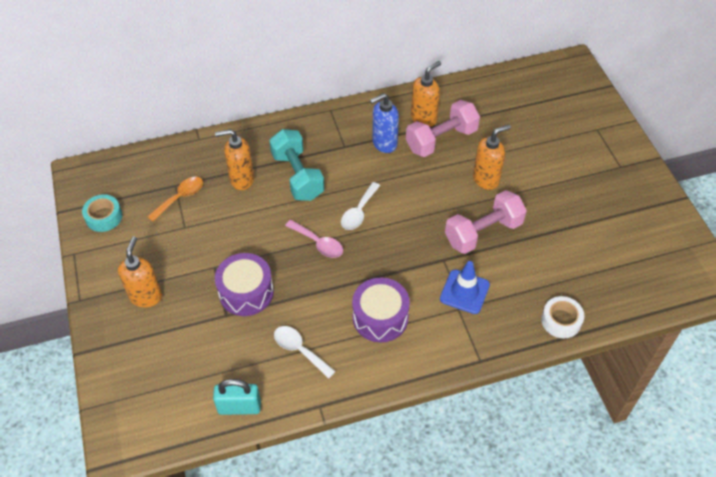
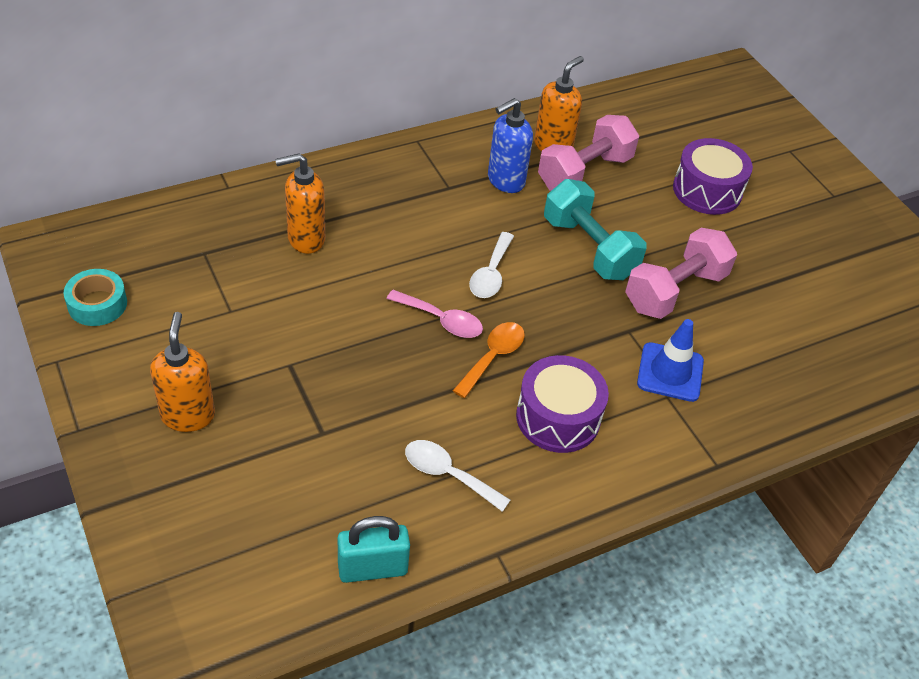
camera: 15 degrees left, 5 degrees down
(180, 197) = (216, 269): orange spoon -> orange spoon (493, 357)
(246, 292) = (346, 397): purple drum -> purple drum (707, 190)
(297, 176) = (389, 230): turquoise dumbbell -> turquoise dumbbell (589, 248)
(486, 179) = (660, 221): orange soap dispenser -> none
(561, 321) = (814, 401): white tape -> none

